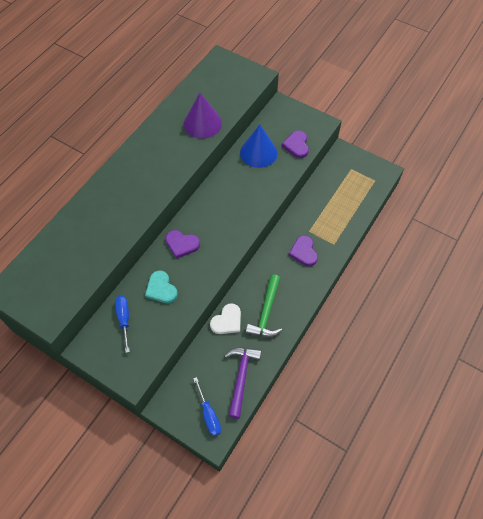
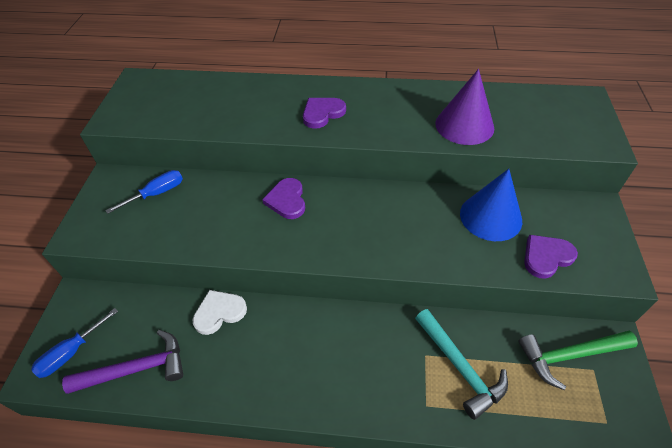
camera: 65 degrees right, 10 degrees down
(161, 289) = (212, 208): turquoise heart -> none
(227, 321) = (219, 312): white heart -> white heart turned 135 degrees clockwise
(266, 312) = (252, 356): green hammer -> green hammer (569, 355)
(304, 252) = (383, 364): purple heart -> purple heart (322, 113)
(322, 220) = (460, 367): none -> turquoise hammer

